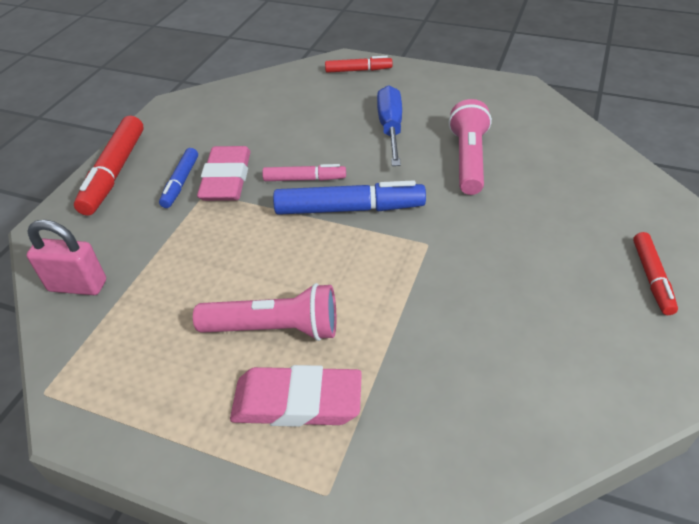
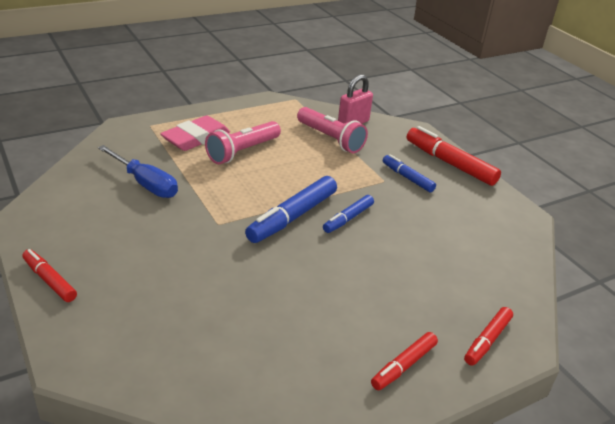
camera: 125 degrees right, 10 degrees down
(226, 179) = (389, 193): pink eraser -> none
(304, 179) = (348, 218): pink marker -> blue marker
(390, 128) = (359, 292): blue screwdriver -> blue screwdriver (145, 184)
(428, 85) = (403, 366): none -> red marker
(468, 160) = (264, 300): pink flashlight -> pink flashlight (330, 139)

